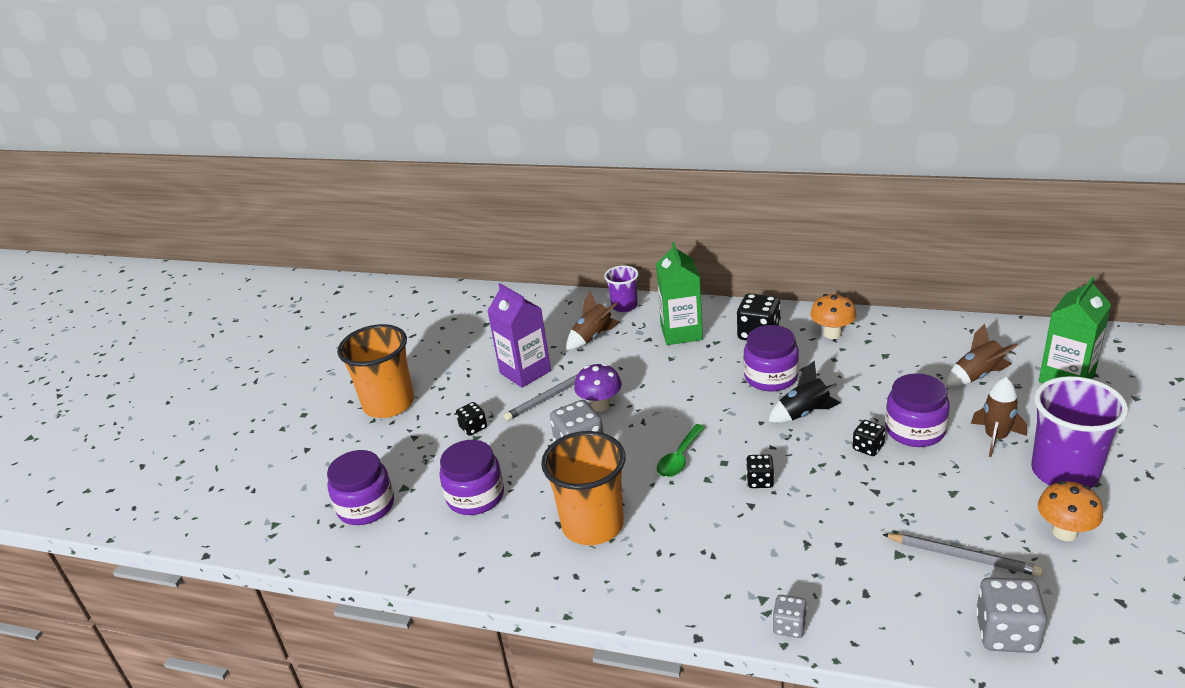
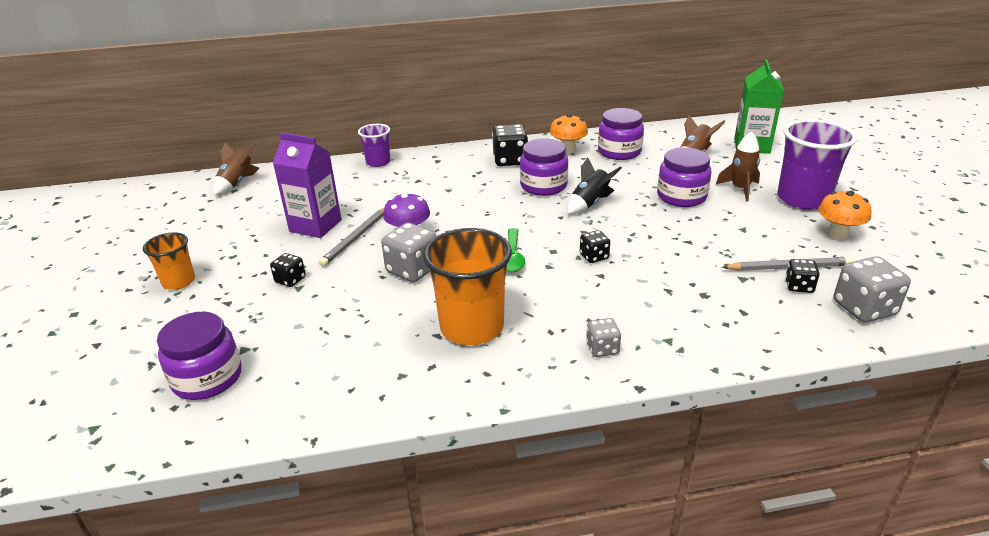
camera: 30 degrees left, 0 degrees up
(389, 404) = (179, 281): orange cup -> orange cup, size x0.56
(475, 496) = (332, 336): purple jar -> purple jar (619, 152)
(593, 337) = (364, 188): brown rocket -> brown rocket (237, 183)
(681, 332) = (444, 171): green carton -> none
(789, 626) = (707, 354): grey dice -> grey dice (602, 348)
(868, 447) = (657, 215): black dice -> black dice (799, 286)

